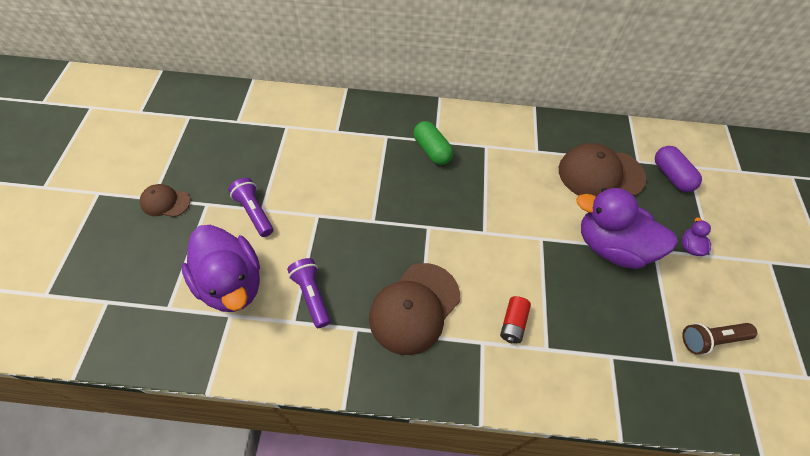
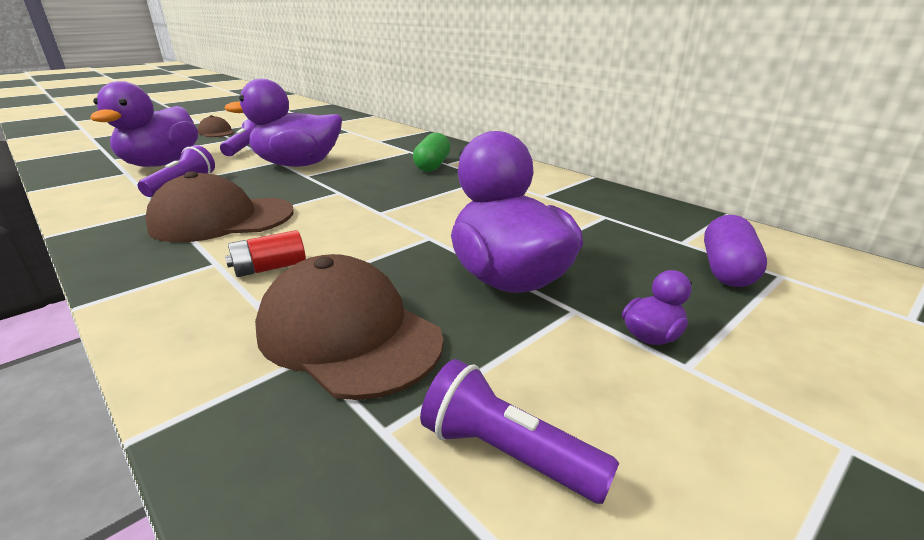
camera: 45 degrees right, 30 degrees down
(341, 210) = (298, 165): none -> purple duck
(600, 174) = (600, 231): brown cap -> brown cap (348, 334)
(711, 339) = (507, 453): brown flashlight -> purple flashlight

